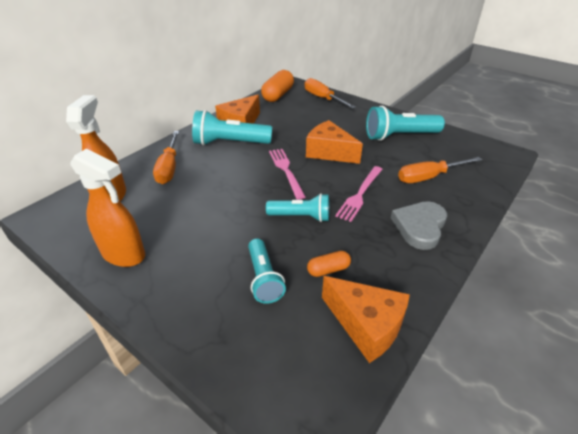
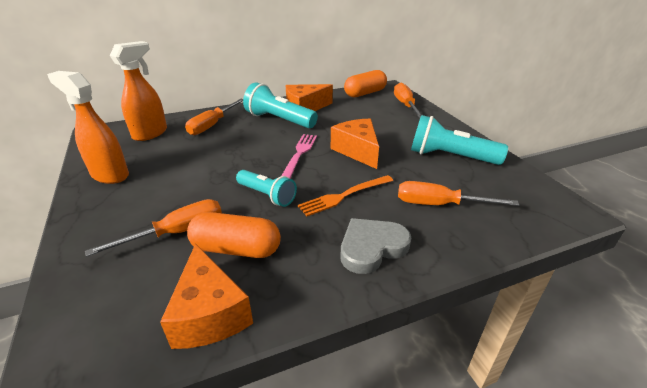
camera: 30 degrees right, 5 degrees down
(124, 254) = (110, 175): orange spray bottle -> orange spray bottle turned 150 degrees clockwise
(263, 278) = (177, 232): turquoise flashlight -> orange screwdriver
(328, 270) = (236, 249): orange capsule -> orange capsule, size x1.85
(360, 194) = (344, 196): pink fork -> orange fork

